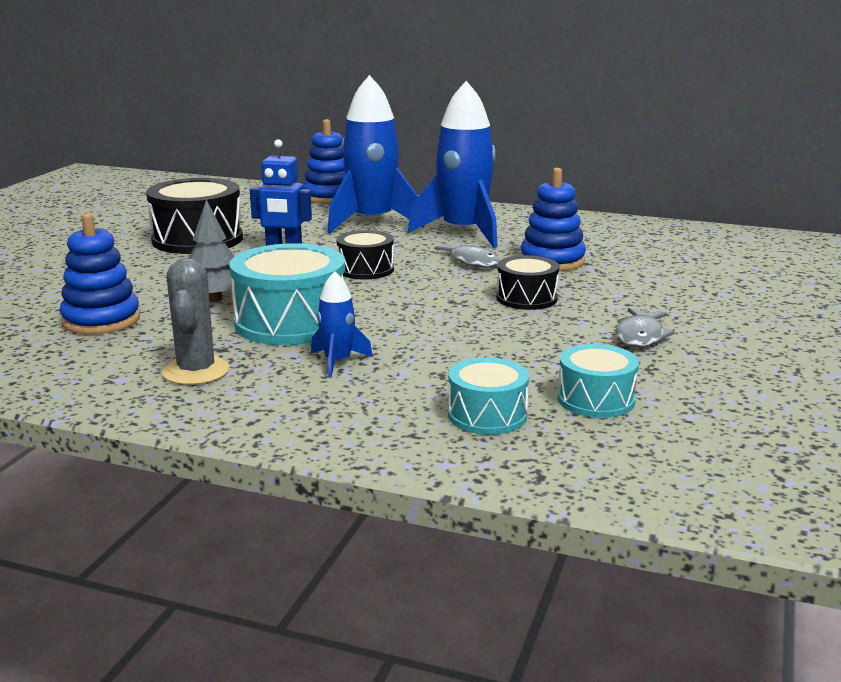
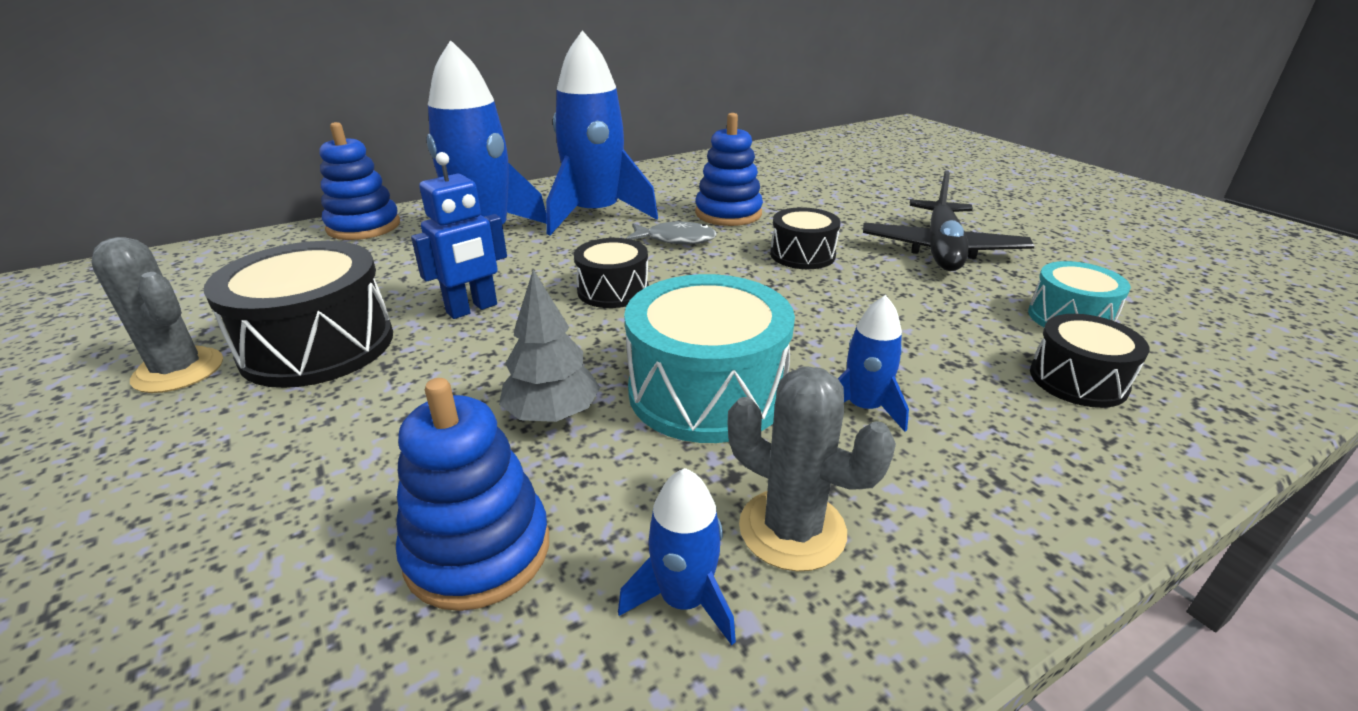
camera: 50 degrees left, 10 degrees up
(119, 363) = (684, 600): none -> blue rocket
(140, 229) = (178, 370): none -> grey cactus
(487, 415) = (1078, 380): turquoise drum -> black drum
(640, 336) = (941, 250): grey fish -> black plane

